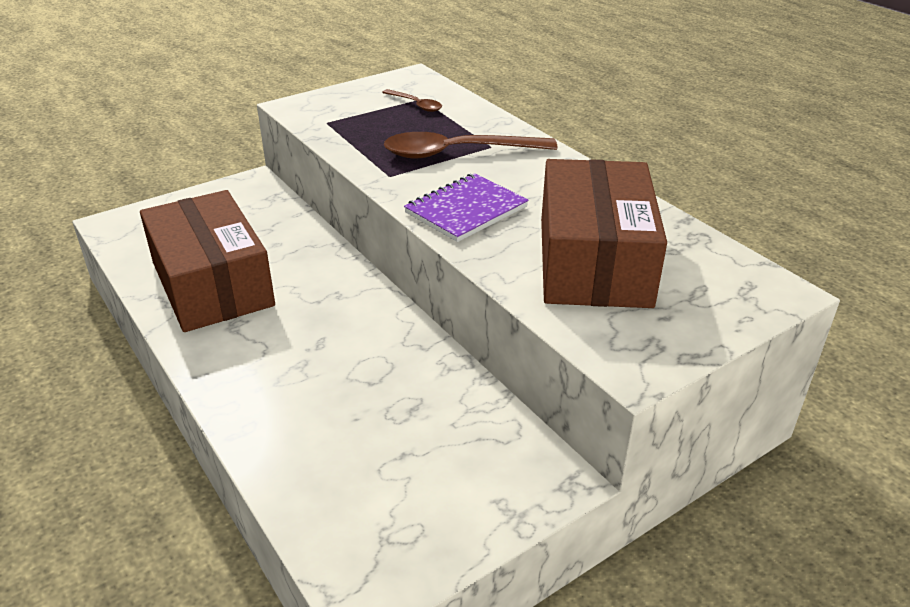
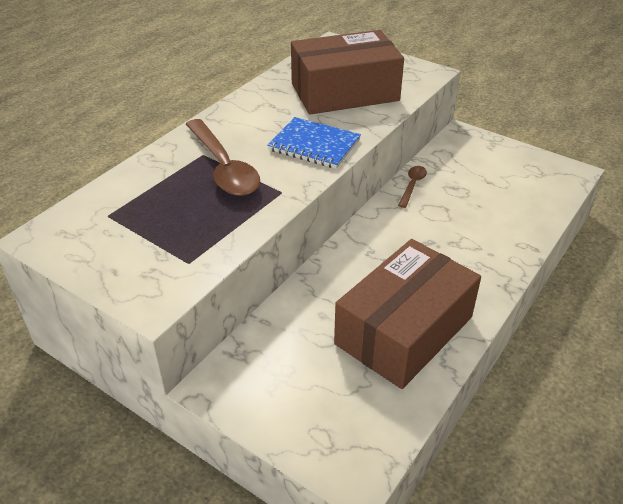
camera: 110 degrees left, 5 degrees up
(416, 105) = (125, 214): brown spoon -> brown spoon (412, 185)
(466, 210) = (314, 145): purple notebook -> blue notebook

